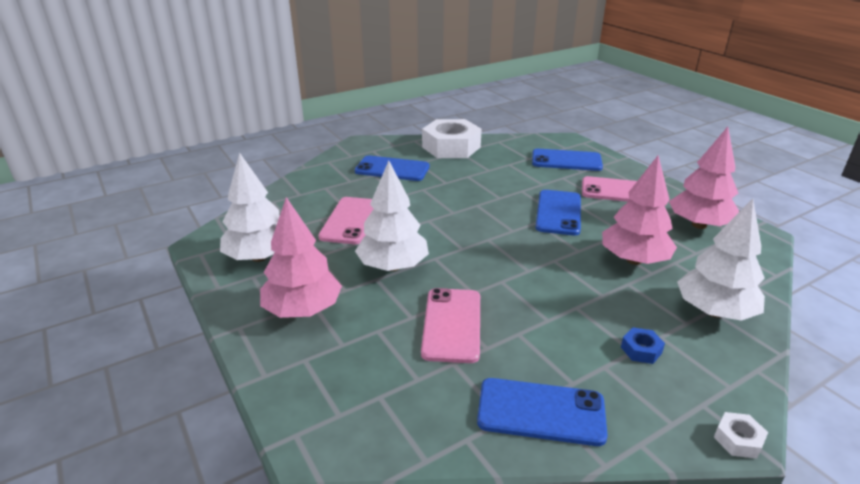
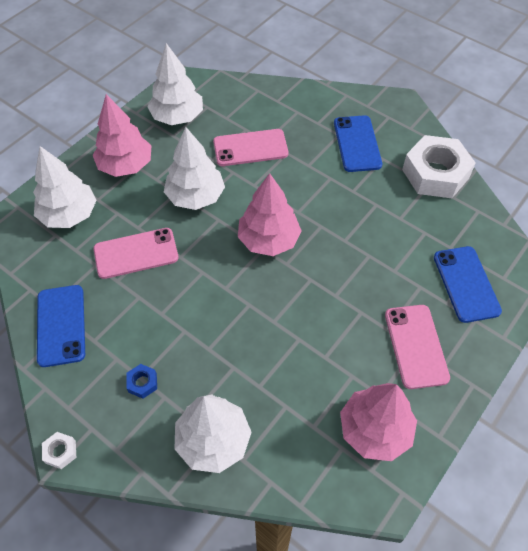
camera: 70 degrees right, 25 degrees up
(351, 376) = (69, 215): none -> white tree
(558, 213) = (337, 294): blue phone -> none
(634, 260) = (275, 369): pink tree -> pink tree (268, 240)

